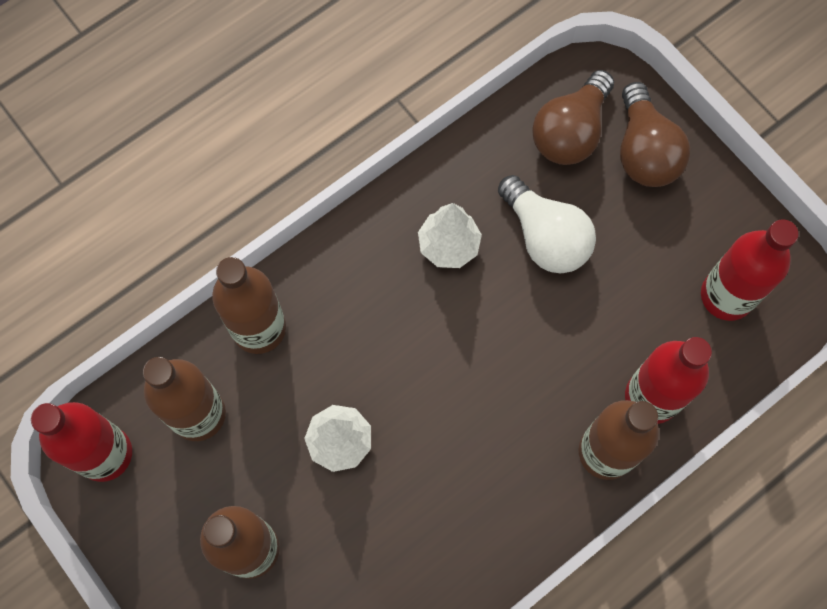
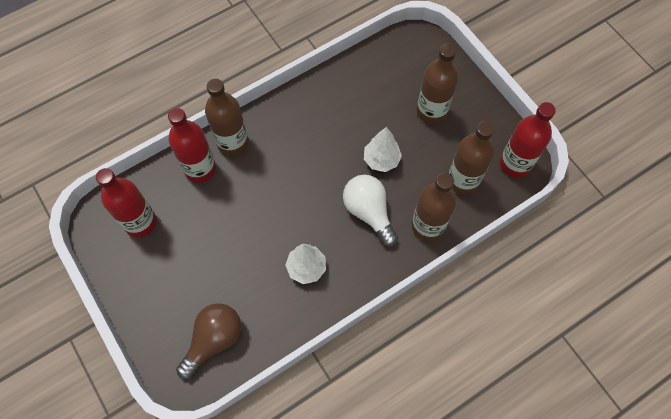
camera: 175 degrees left, 5 degrees down
(545, 237) = (244, 268): white light bulb -> white light bulb (369, 212)
(644, 151) = (167, 321): brown light bulb -> none

